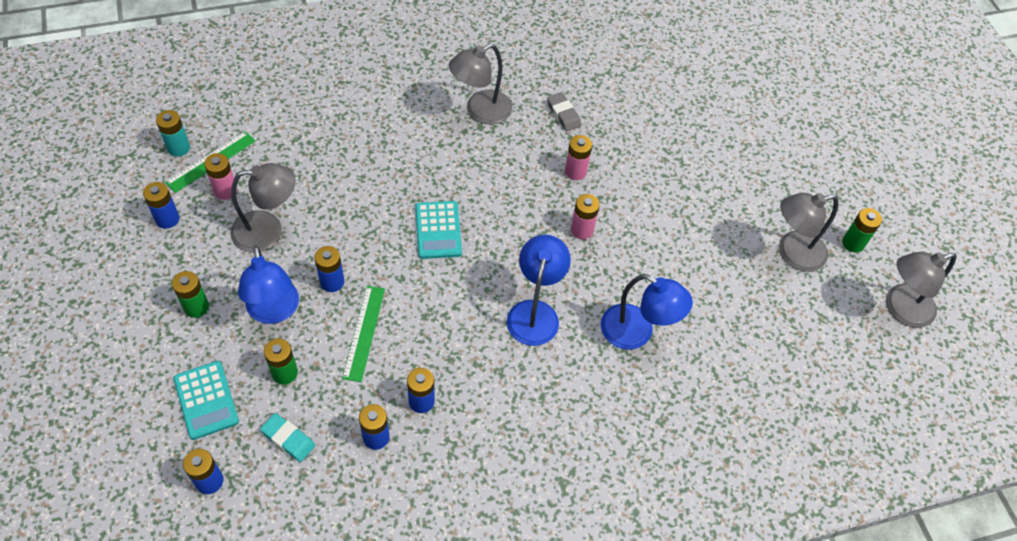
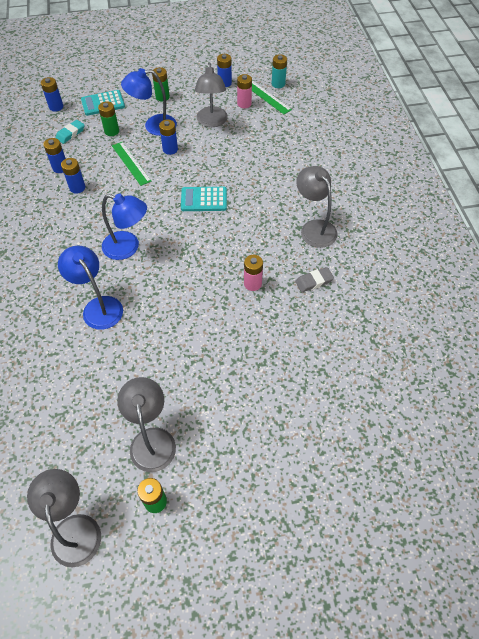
camera: 100 degrees right, 0 degrees up
(364, 332) = (131, 163): green ruler -> green ruler turned 45 degrees clockwise
(582, 230) = (195, 282): pink battery -> none
(636, 333) = (98, 306): blue lamp -> blue lamp turned 105 degrees clockwise

